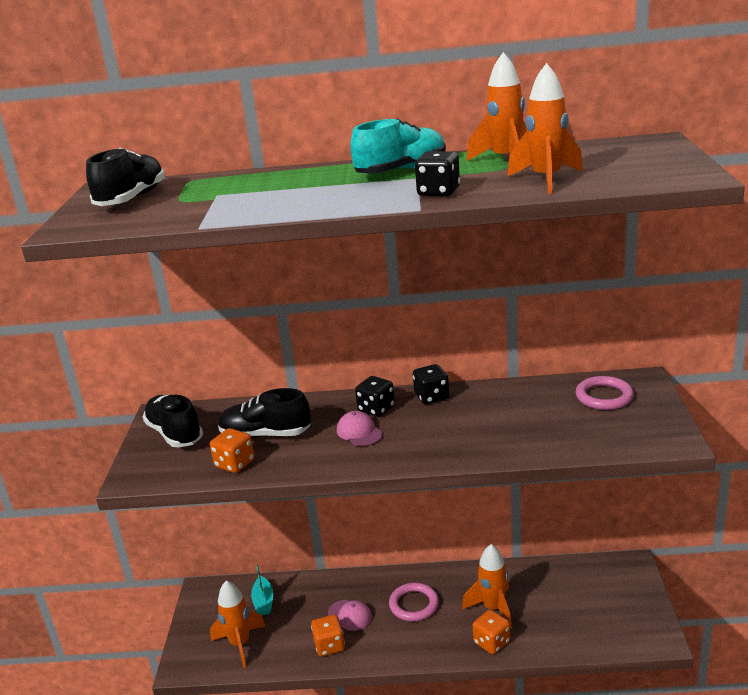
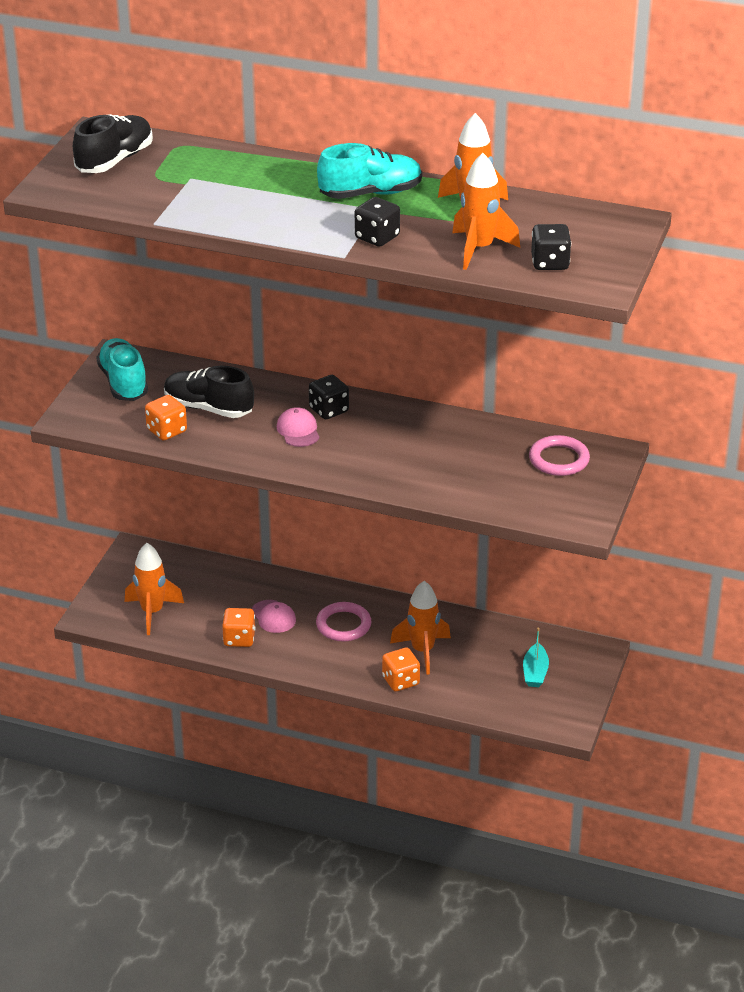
camera: 15 degrees right, 10 degrees up
(175, 434) = (123, 383): black shoe -> turquoise shoe
(263, 601) = (192, 579): turquoise boat -> turquoise boat (535, 672)
(431, 397) = (391, 412): black dice -> black dice (550, 263)

